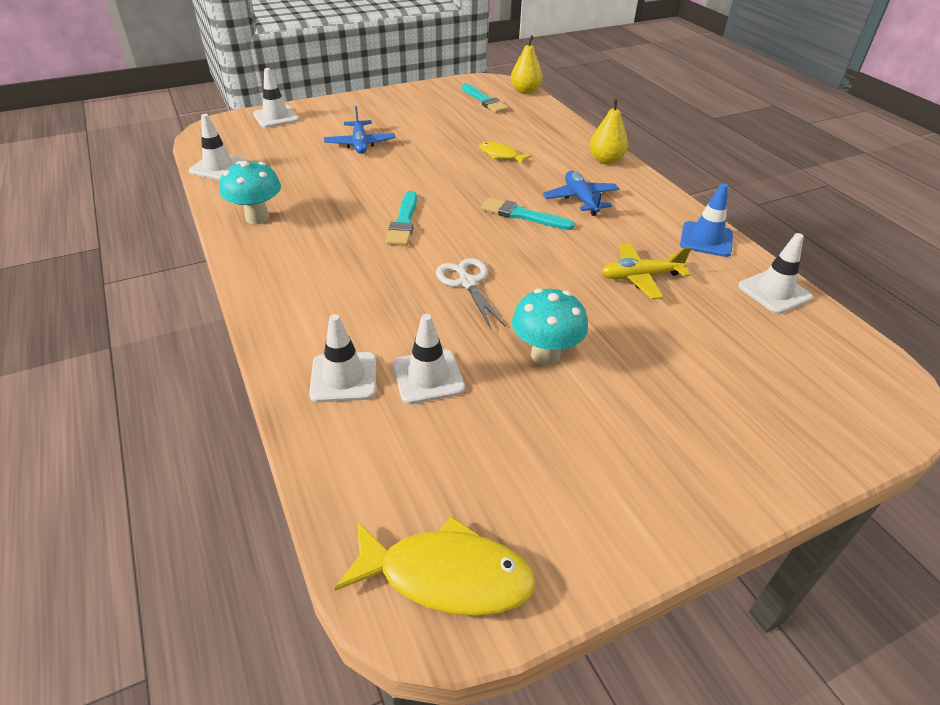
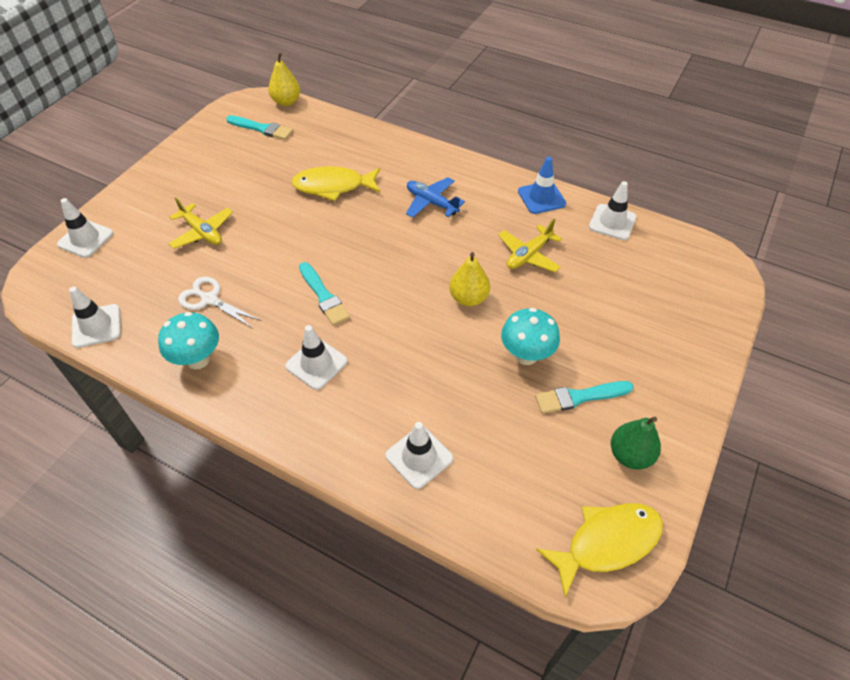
camera: 35 degrees left, 10 degrees up
(360, 144) = (202, 232): blue plane -> yellow plane
(428, 376) = (472, 420): white traffic cone -> white traffic cone (316, 364)
(468, 283) = (424, 326): white scissors -> white scissors (209, 299)
(501, 155) = (333, 186): yellow fish -> yellow fish, size x1.73
(522, 215) = (405, 241): turquoise brush -> turquoise brush (579, 397)
(568, 509) = (630, 455): none -> green pear
(606, 160) = (416, 153): yellow pear -> yellow pear (468, 298)

